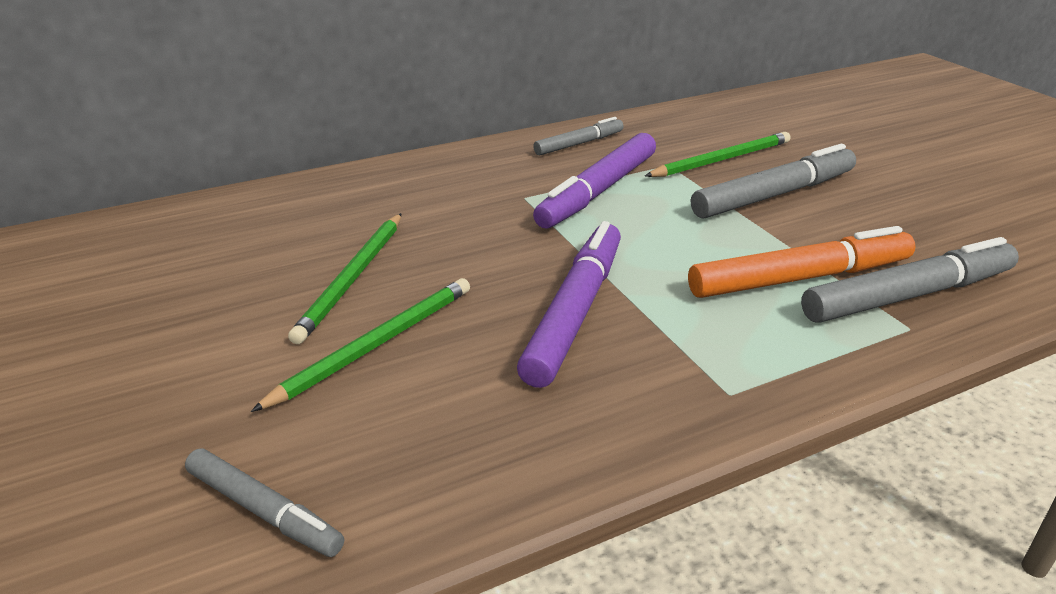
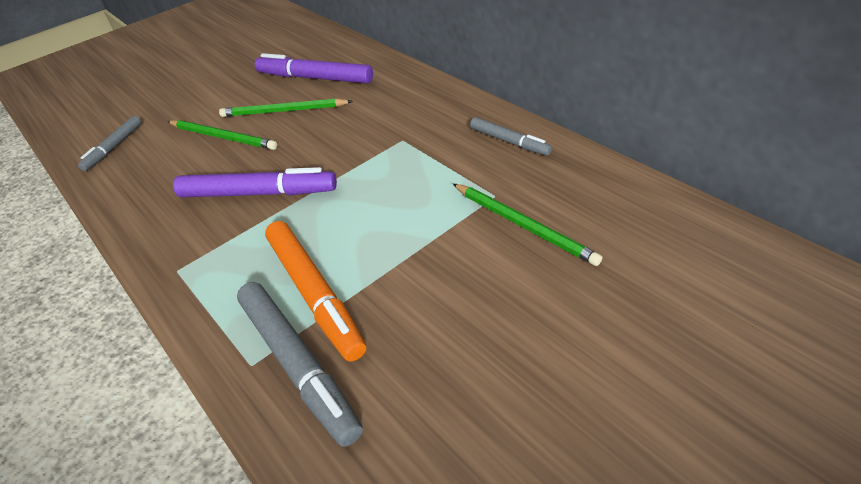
camera: 80 degrees right, 10 degrees up
(598, 191) = (424, 169): purple marker -> purple marker (315, 78)
(774, 195) = (461, 267): grey marker -> none

